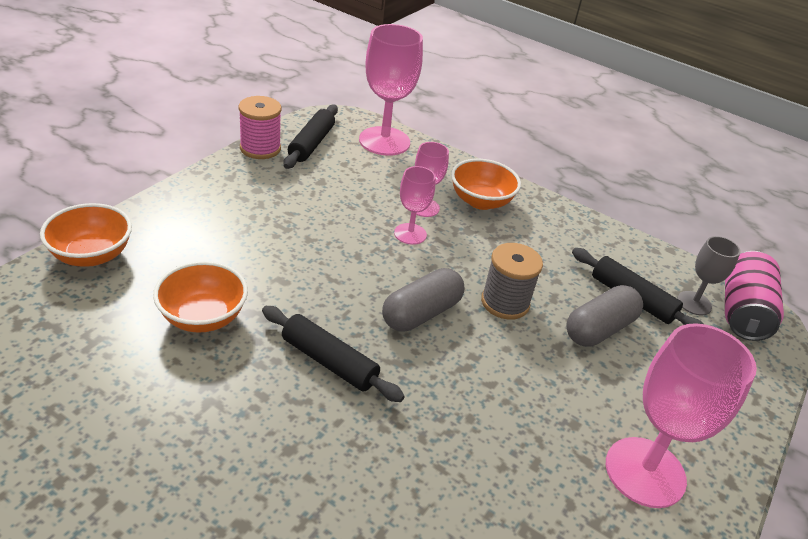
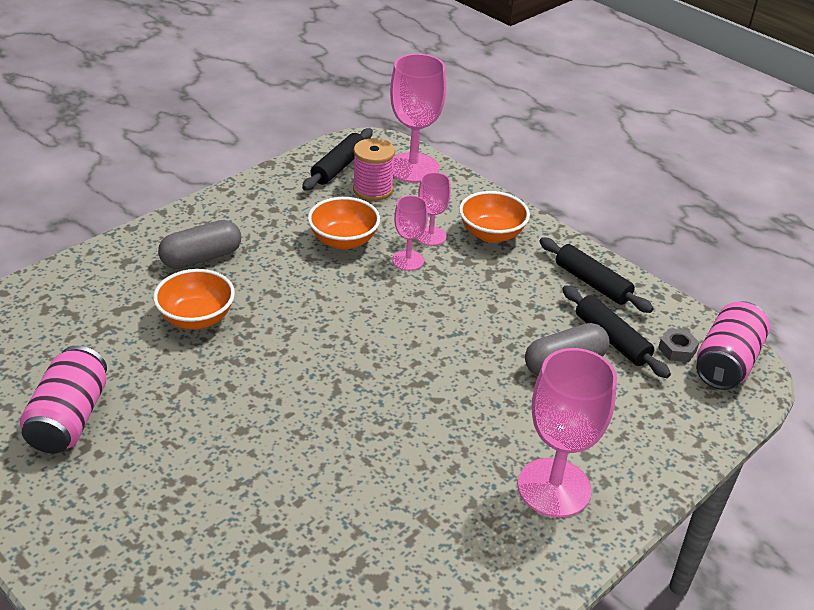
camera: 15 degrees right, 0 degrees up
(73, 463) = (69, 418): none -> pink can
(91, 255) = (114, 258): orange bowl -> orange bowl (343, 241)
(260, 148) = (287, 169): pink spool -> pink spool (373, 189)
(329, 362) = (295, 365): black rolling pin -> black rolling pin (592, 283)
(421, 313) = (393, 333): grey capsule -> grey capsule (201, 258)
(505, 303) = (478, 331): grey spool -> none
(694, 303) = (677, 349): grey goblet -> grey nut

